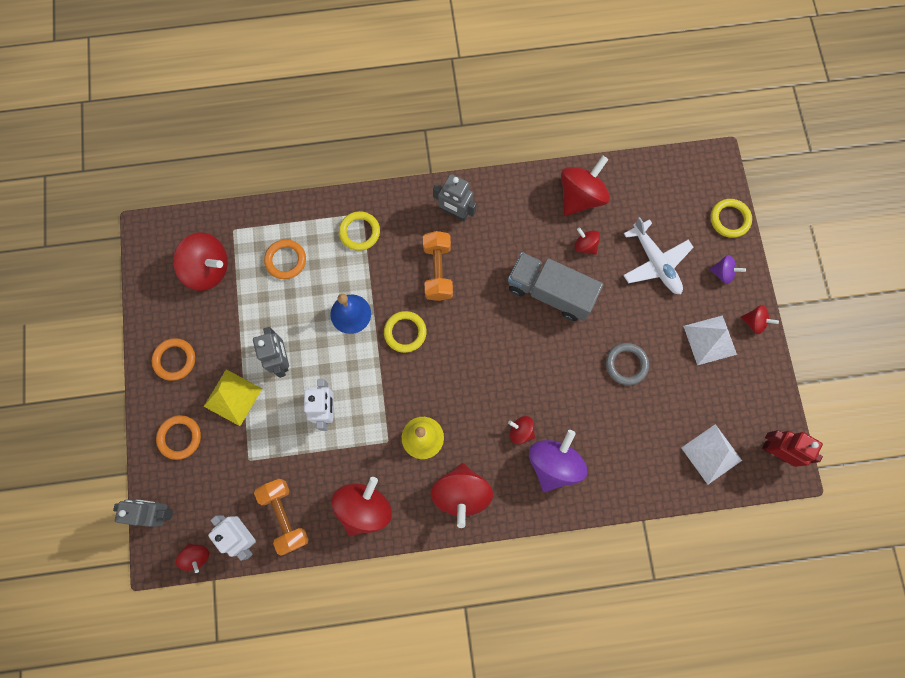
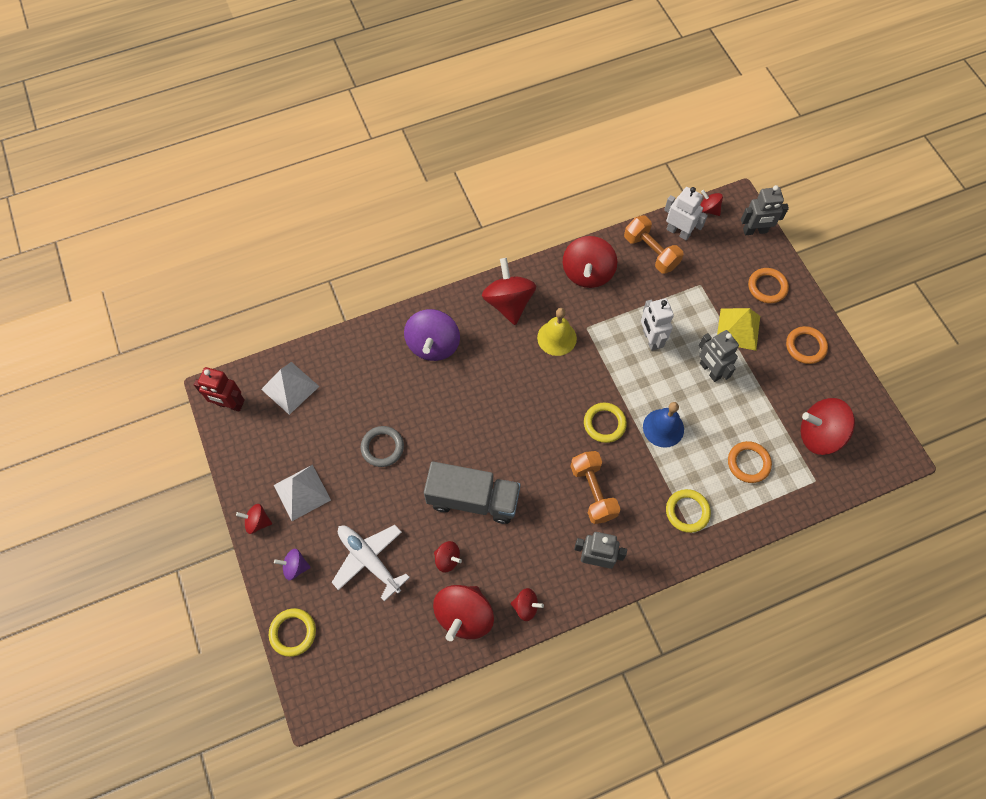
camera: 165 degrees right, 10 degrees down
(521, 431) = (469, 364): red spinning top -> red spinning top (526, 606)

